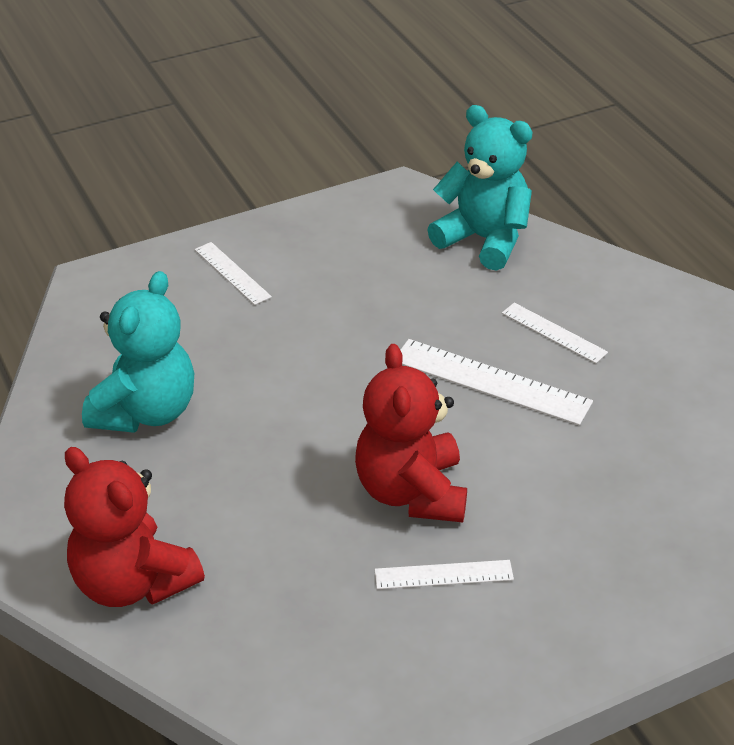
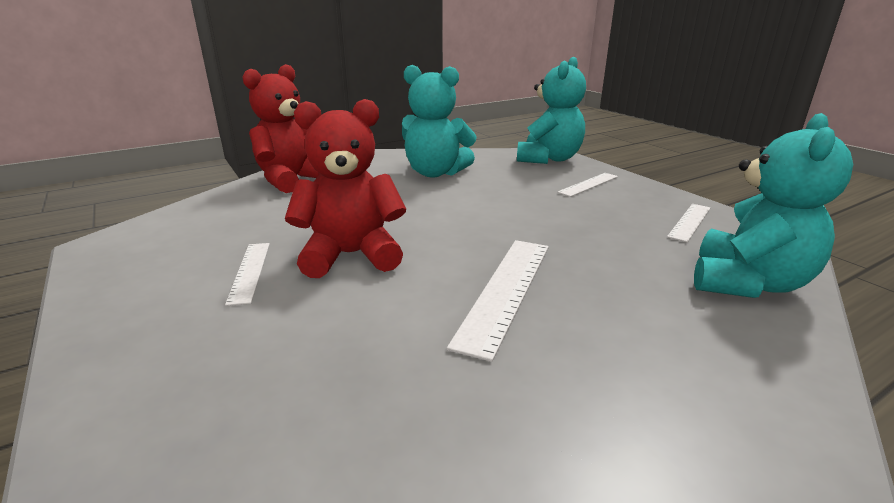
camera: 85 degrees right, 15 degrees down
(116, 287) = (549, 159): none -> turquoise teddy bear
(553, 333) = (611, 332): white ruler -> white ruler (689, 222)

